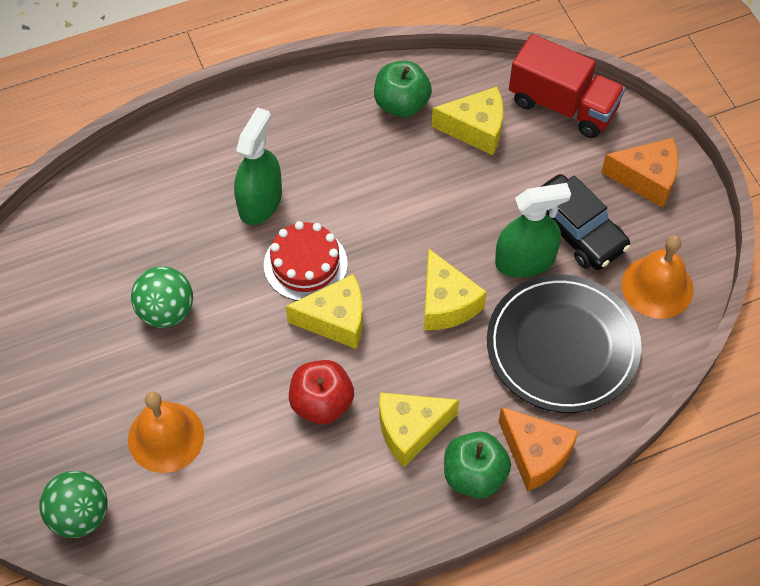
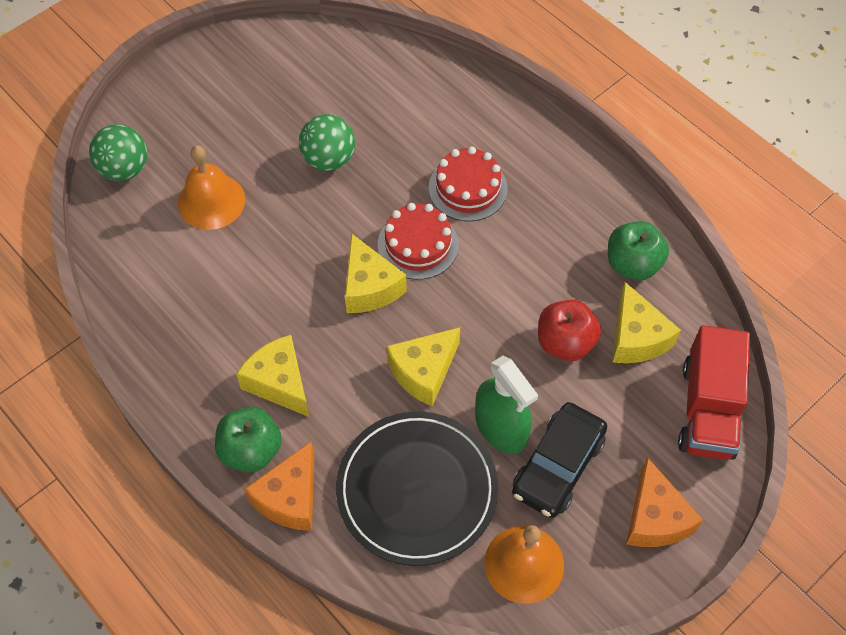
camera: 70 degrees right, 0 degrees up
(260, 202) = (468, 188): green spray bottle -> red cake
(321, 403) = (282, 303): red apple -> red apple (565, 342)

